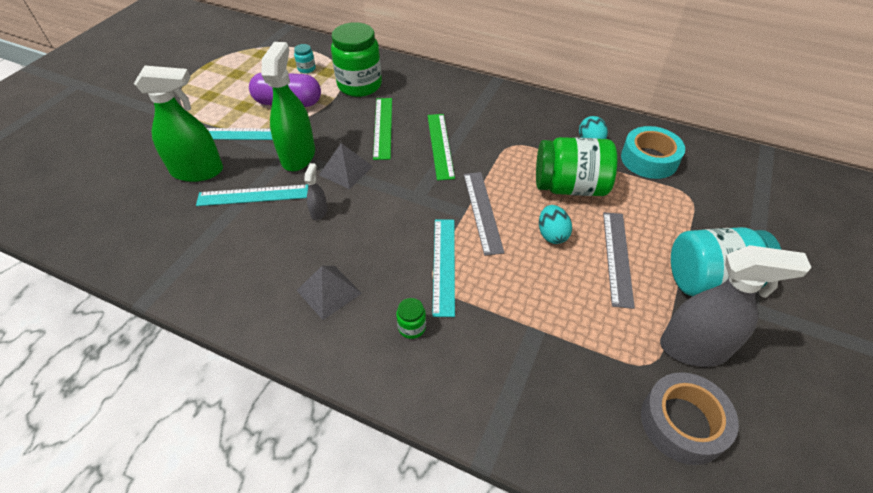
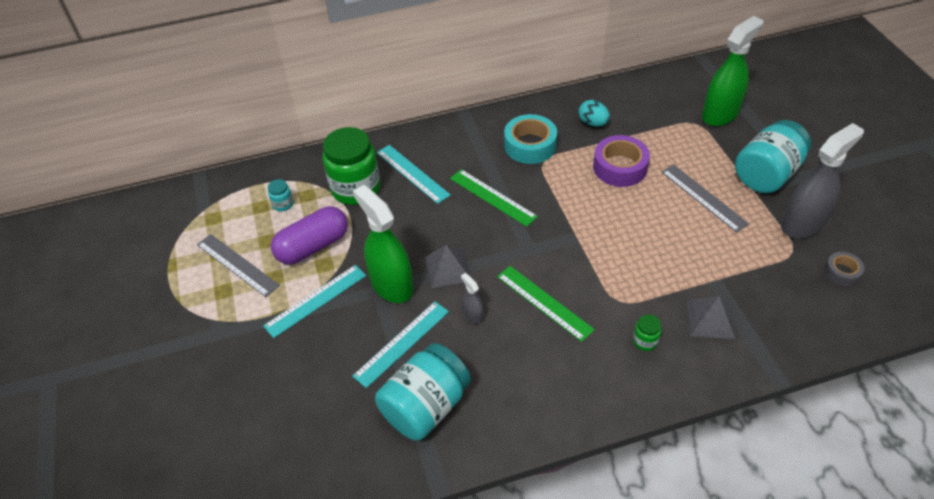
camera: 40 degrees left, 0 degrees up
(198, 171) = (321, 361): green spray bottle -> green spray bottle (720, 114)
(209, 245) = (425, 406): none -> turquoise jar
(329, 291) = (562, 364): grey pyramid -> grey pyramid (710, 319)
(383, 127) = (428, 212): green ruler -> green ruler (544, 302)
(444, 265) = (611, 284): turquoise ruler -> turquoise ruler (412, 173)
(482, 211) = (587, 227): grey ruler -> grey ruler (237, 264)
(552, 234) = (649, 211): turquoise egg -> none
(570, 187) = (620, 167): green jar -> purple tape
(649, 159) = (643, 111): turquoise tape -> turquoise tape (530, 145)
(682, 423) = (842, 272): grey tape -> grey tape, size x0.56

